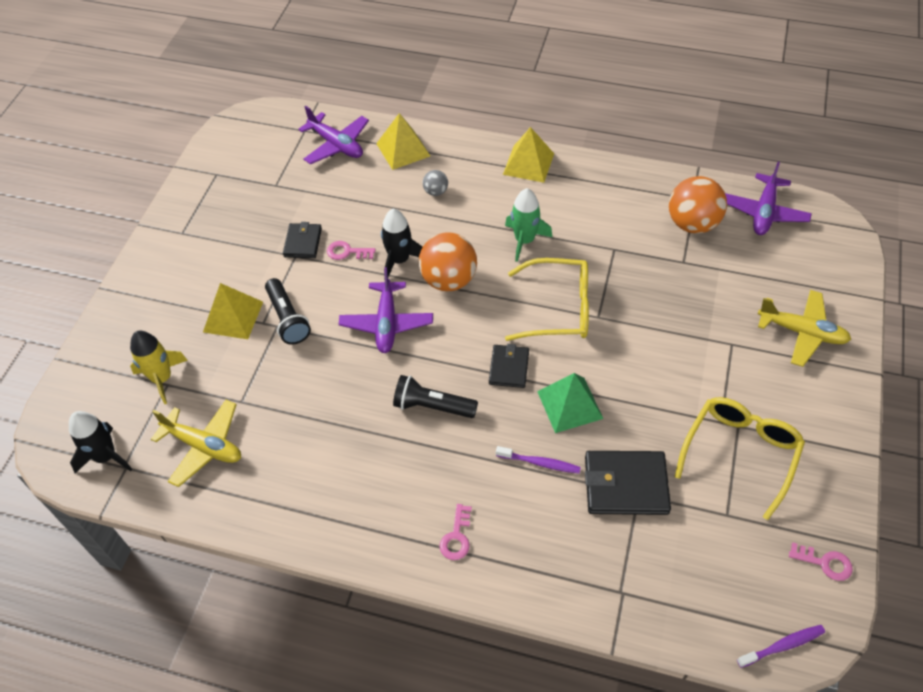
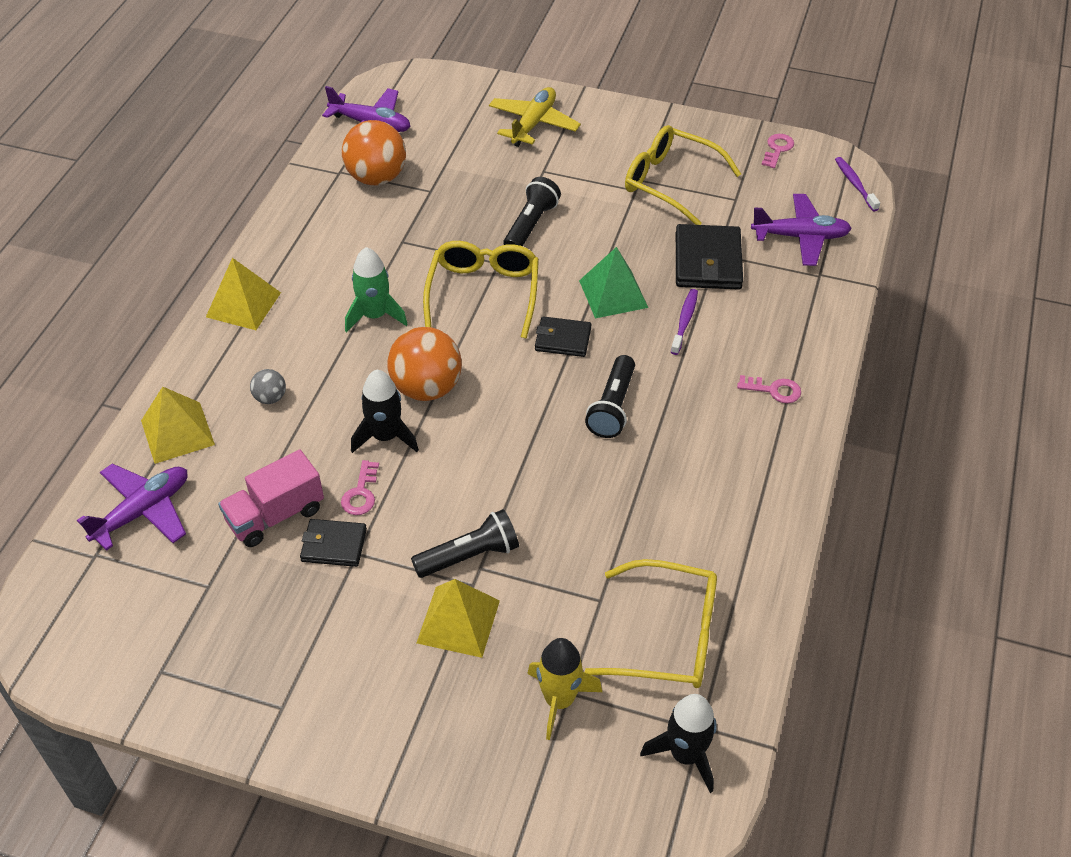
camera: 90 degrees left, 5 degrees down
(204, 446) = (668, 636): yellow plane -> yellow glasses
(330, 209) = (275, 515): none -> pink truck
(387, 323) = (488, 449): purple plane -> purple plane (800, 237)
(652, 337) = (530, 225): none -> black flashlight

